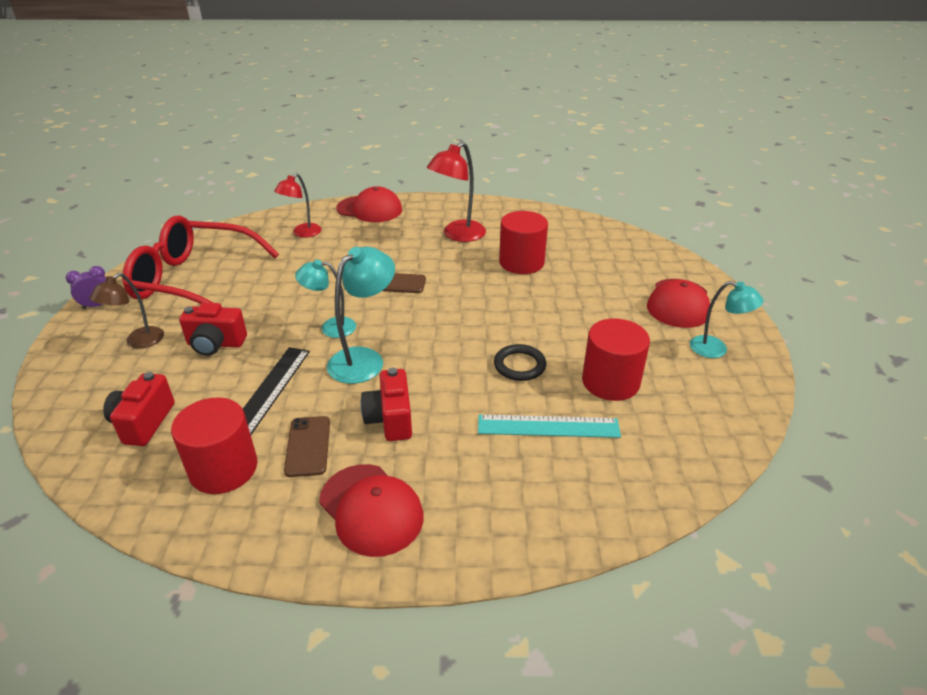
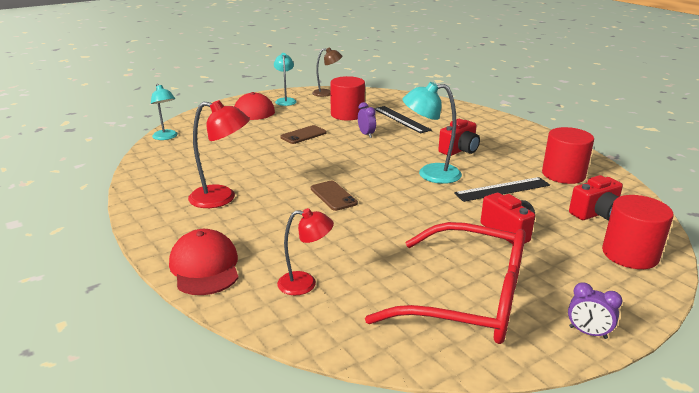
camera: 125 degrees left, 10 degrees down
(138, 342) = (567, 267): brown lamp -> brown lamp (327, 93)
(194, 280) = (468, 299): red glasses -> red glasses turned 45 degrees counterclockwise
(308, 446) = (512, 161): brown phone -> brown phone (303, 135)
(331, 327) = (420, 197): turquoise lamp -> turquoise lamp (166, 137)
(371, 509) = (510, 136): red cap -> none
(519, 365) = (366, 134): black ring -> purple clock
(521, 262) = (244, 162): red cylinder -> red cylinder (630, 254)
(548, 426) = (401, 119): turquoise ruler -> black ruler

